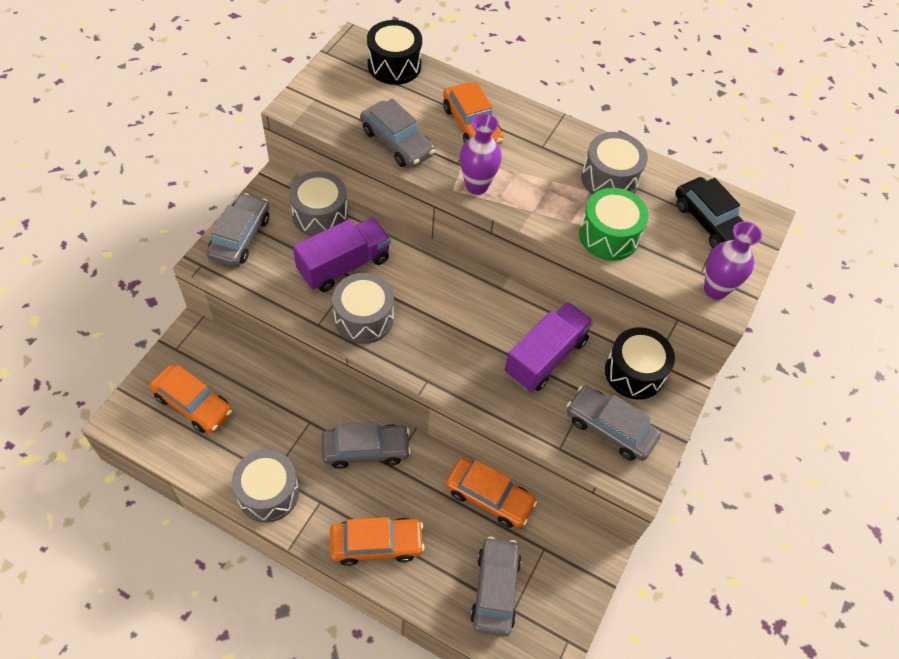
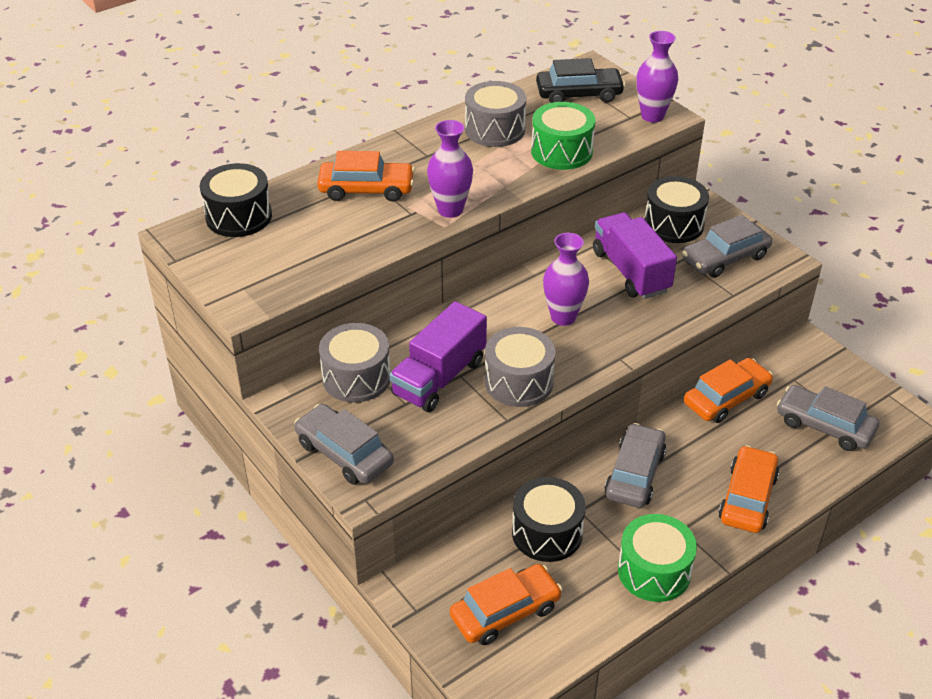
camera: 60 degrees left, 15 degrees down
(268, 493) = (654, 571): grey drum -> green drum
(278, 406) = (547, 533): none -> black drum
(344, 265) = (439, 378): purple truck -> purple truck turned 135 degrees counterclockwise
(397, 142) = (354, 245): grey car -> none
(457, 325) = (563, 317): none -> purple vase

